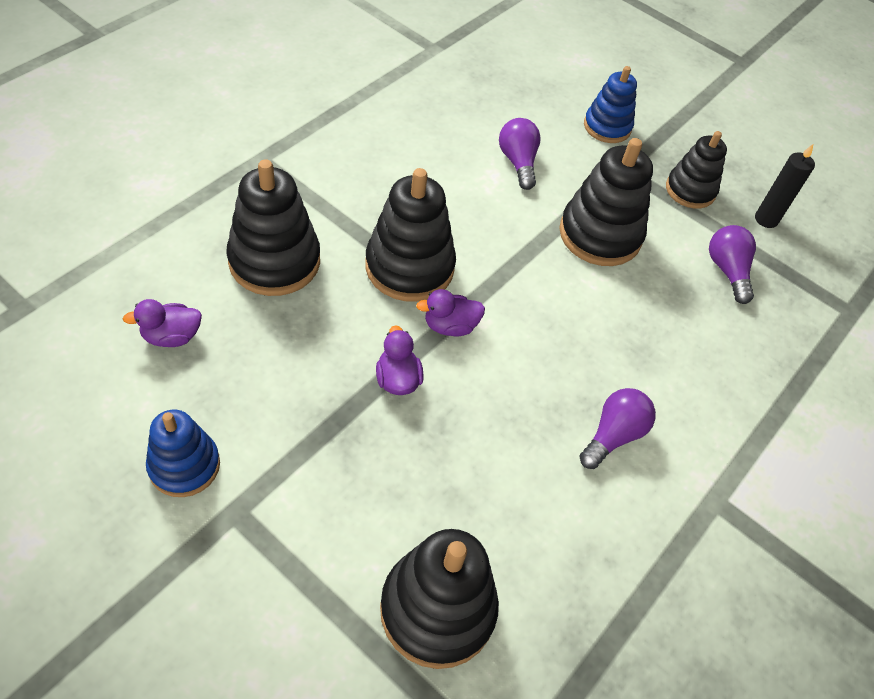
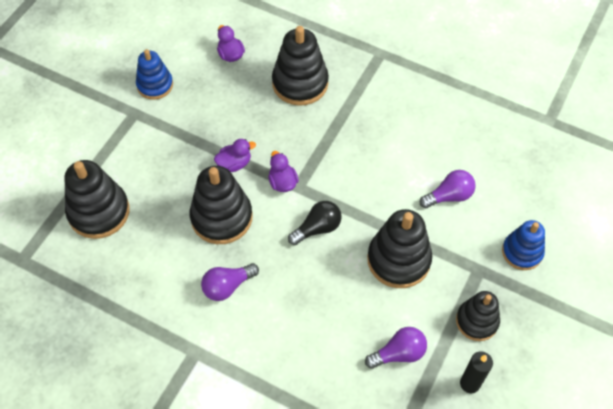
camera: 85 degrees right, 5 degrees up
(409, 267) = (322, 151): black stacking toy -> black stacking toy (221, 217)
(537, 305) = (317, 228): none -> black light bulb
(613, 435) = (227, 286): purple light bulb -> purple light bulb turned 120 degrees clockwise

